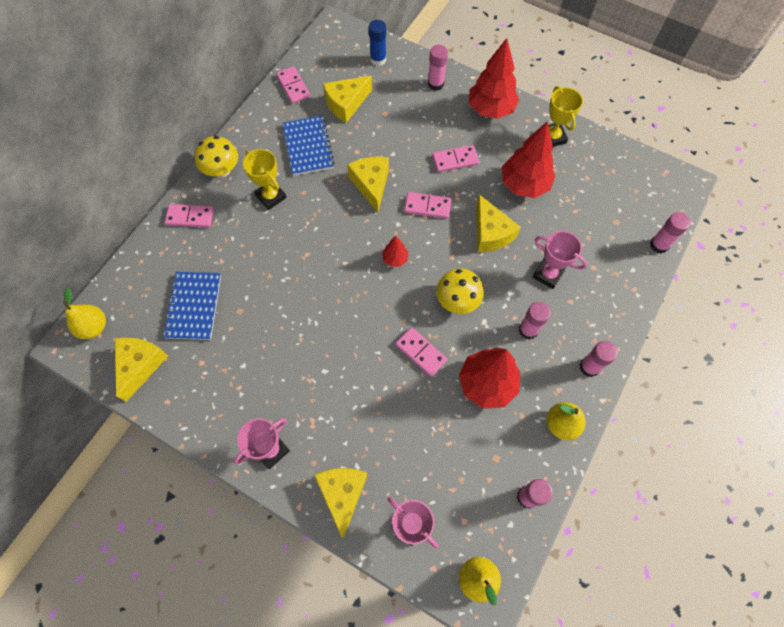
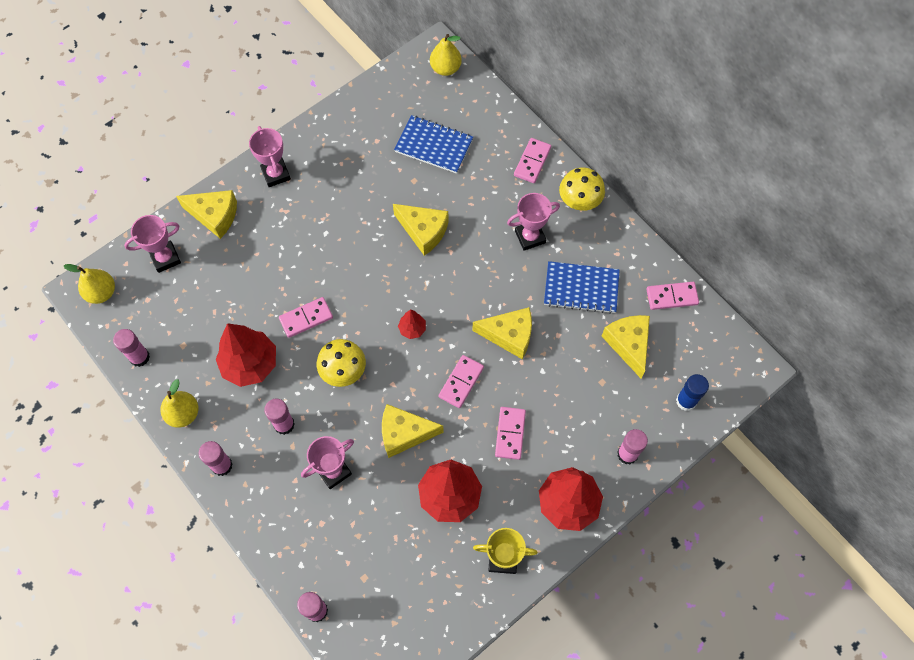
camera: 110 degrees right, 0 degrees up
(140, 365) = (394, 96): yellow cheese -> yellow cheese (423, 231)
(271, 196) = (530, 237): yellow trophy -> pink trophy

